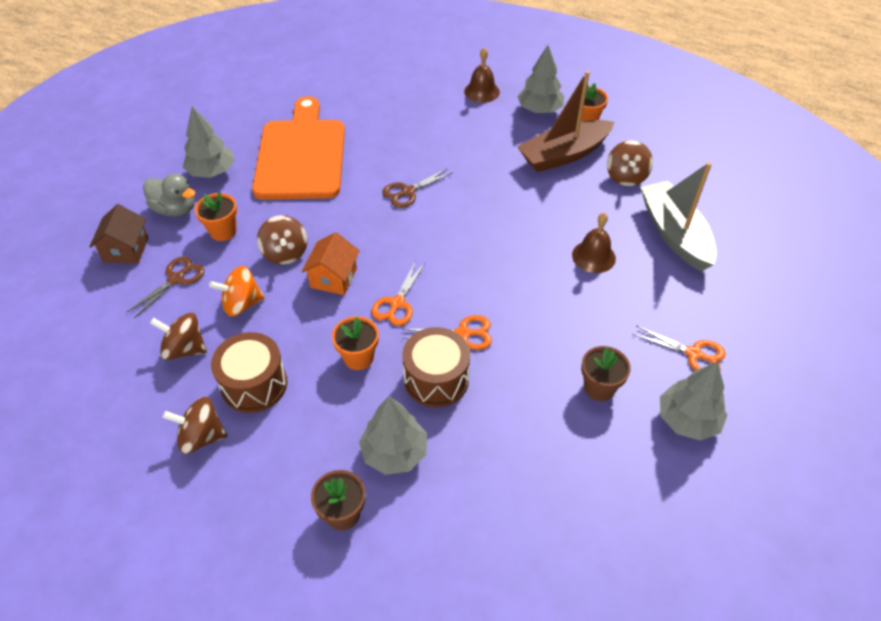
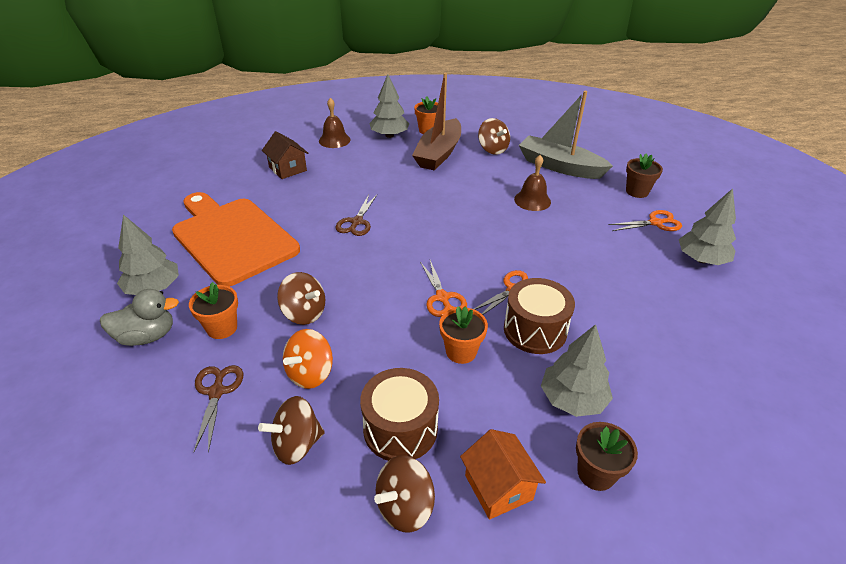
camera: 40 degrees left, 10 degrees down
(126, 249) = (126, 399): brown house -> brown house (287, 169)
(333, 278) = (369, 308): orange house -> orange house (498, 487)
(599, 388) = (635, 271): brown flower pot -> brown flower pot (637, 191)

